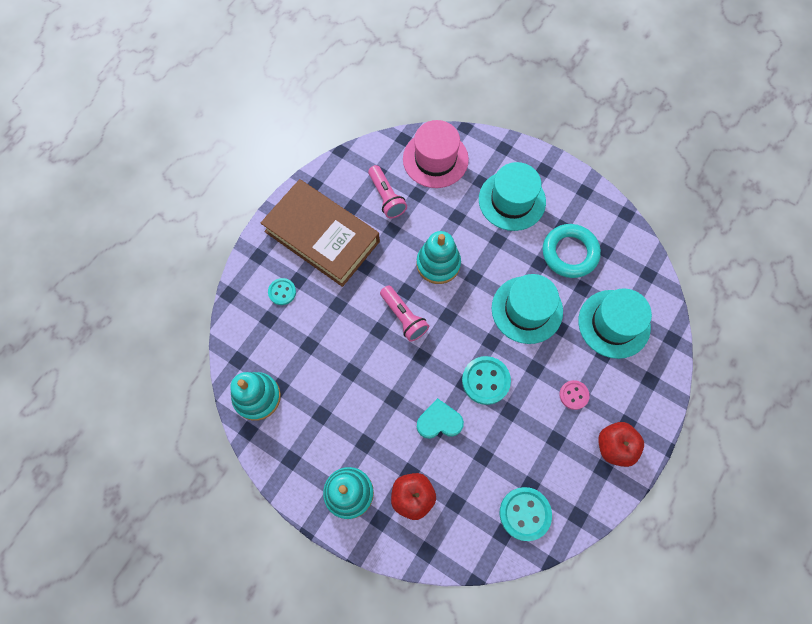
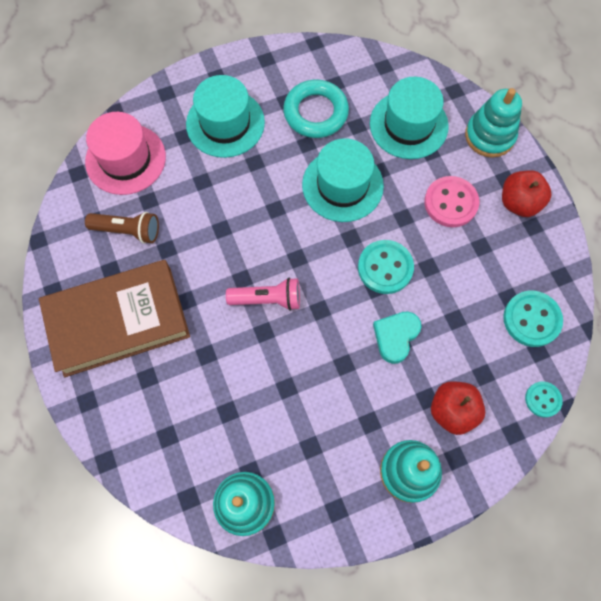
camera: 55 degrees left, 0 degrees up
(282, 292) = (148, 402): turquoise button -> turquoise button (542, 399)
(386, 197) = (128, 231): pink flashlight -> brown flashlight
(438, 264) = (237, 231): turquoise stacking toy -> turquoise stacking toy (489, 136)
(573, 395) = (450, 203): pink button -> pink button, size x1.67

